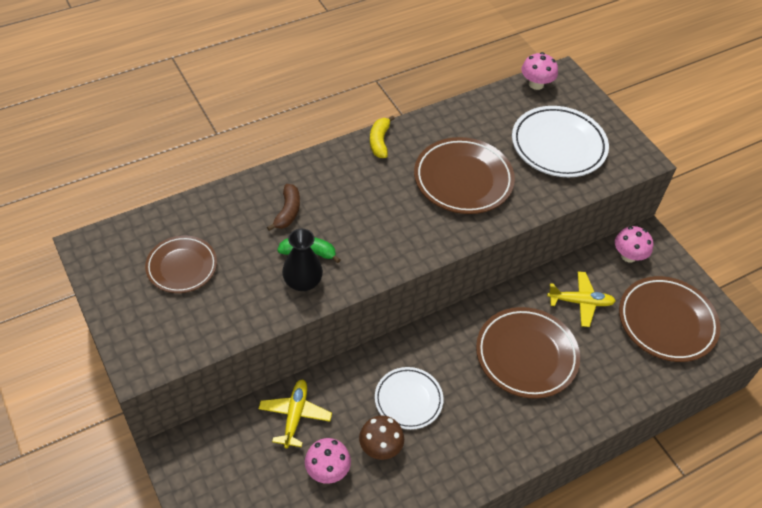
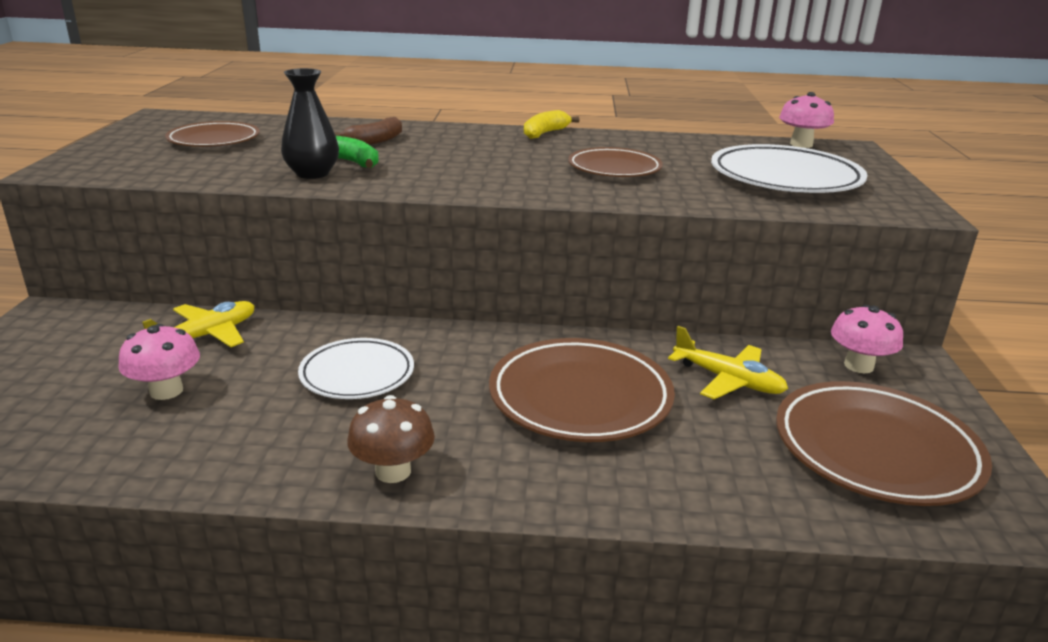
camera: 35 degrees right, 25 degrees down
(380, 447) = (259, 399): brown mushroom -> brown mushroom (393, 471)
(463, 179) = (614, 169): brown plate -> brown plate, size x0.64

